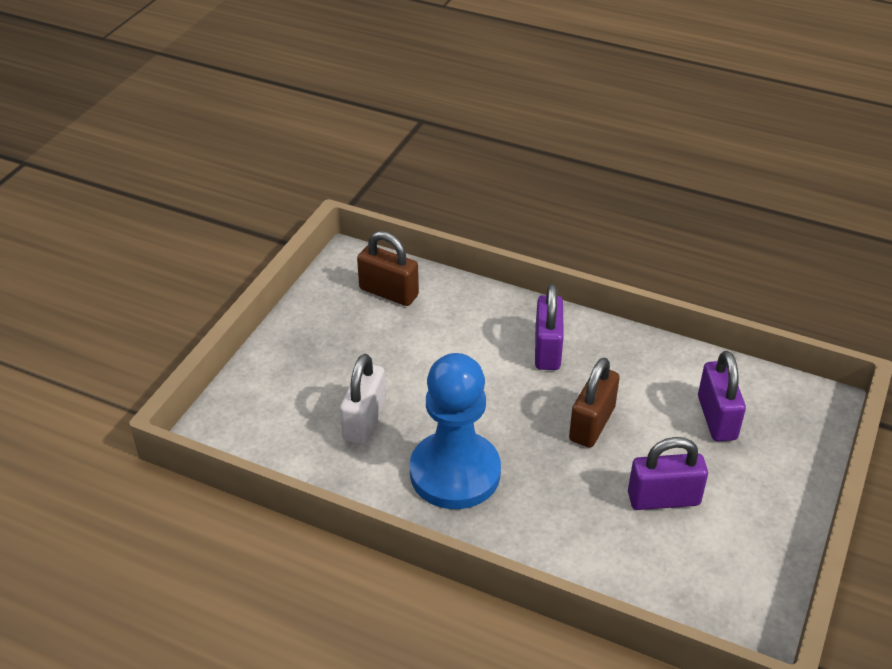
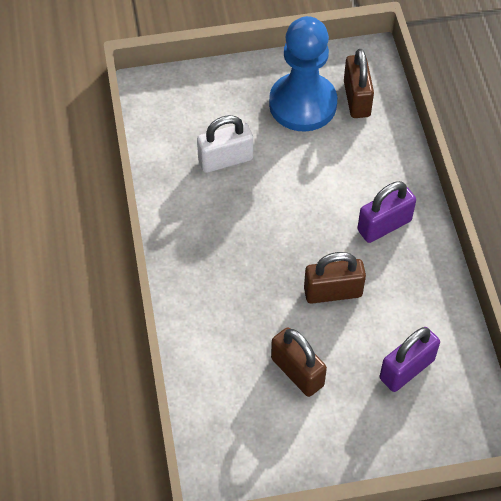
camera: 55 degrees right, 15 degrees up
(455, 473) = (222, 236): blue pawn -> blue pawn (302, 104)
(663, 498) = (297, 372): purple padlock -> brown padlock

